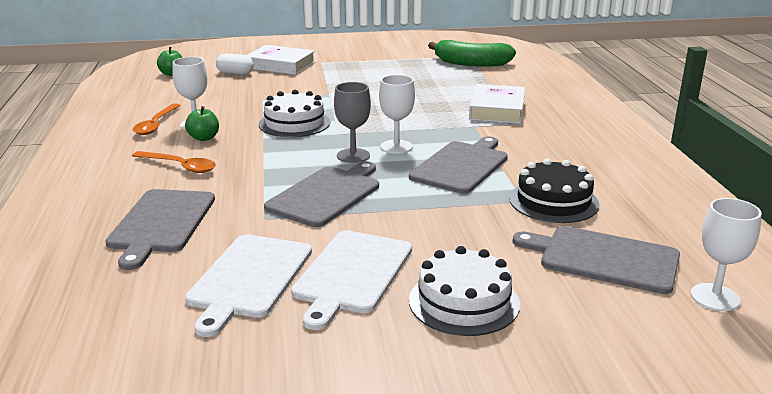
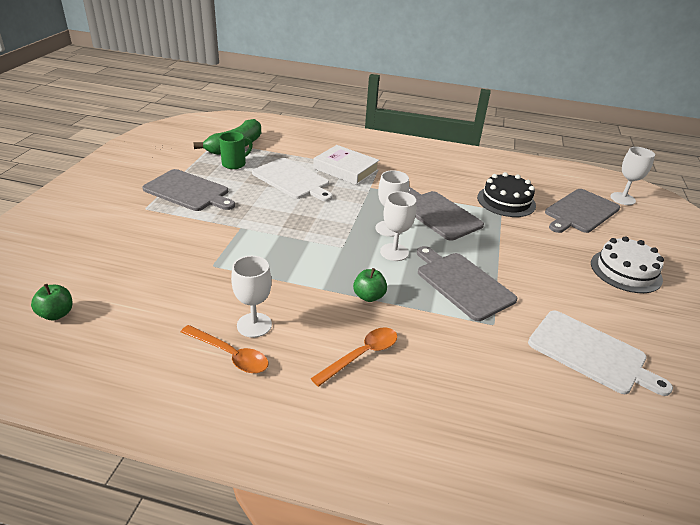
camera: 70 degrees left, 10 degrees up
(161, 223) = (486, 388): grey cutting board -> grey cutting board (188, 191)
(204, 138) = (297, 326): green apple -> green apple (369, 296)
(235, 73) = (113, 266): white capsule -> none
(280, 65) = (124, 233): white book -> none
(294, 123) = (300, 263): white cake -> none
(352, 274) = (589, 303): white cutting board -> white cutting board (292, 180)
(353, 156) = (394, 252): grey goblet -> white goblet
(436, 70) = (235, 164): none -> green mug

